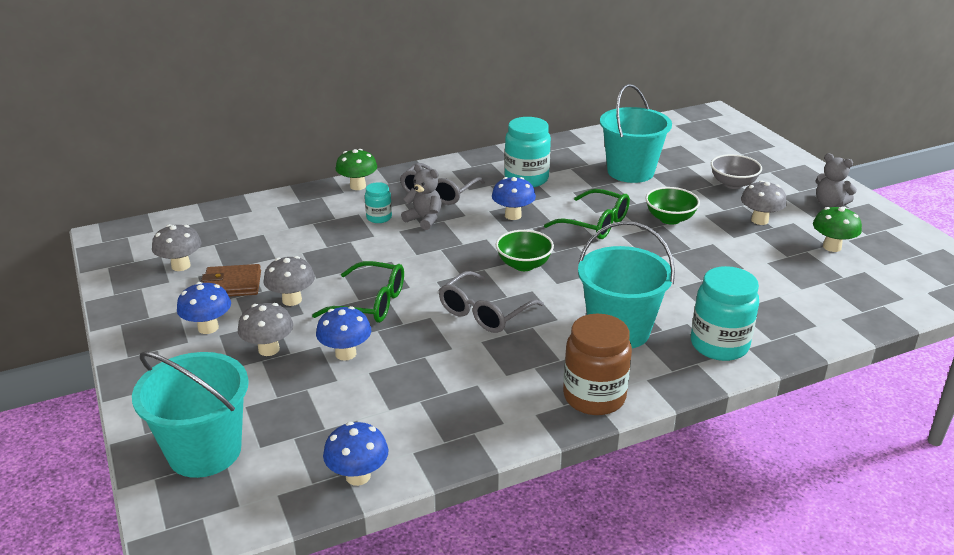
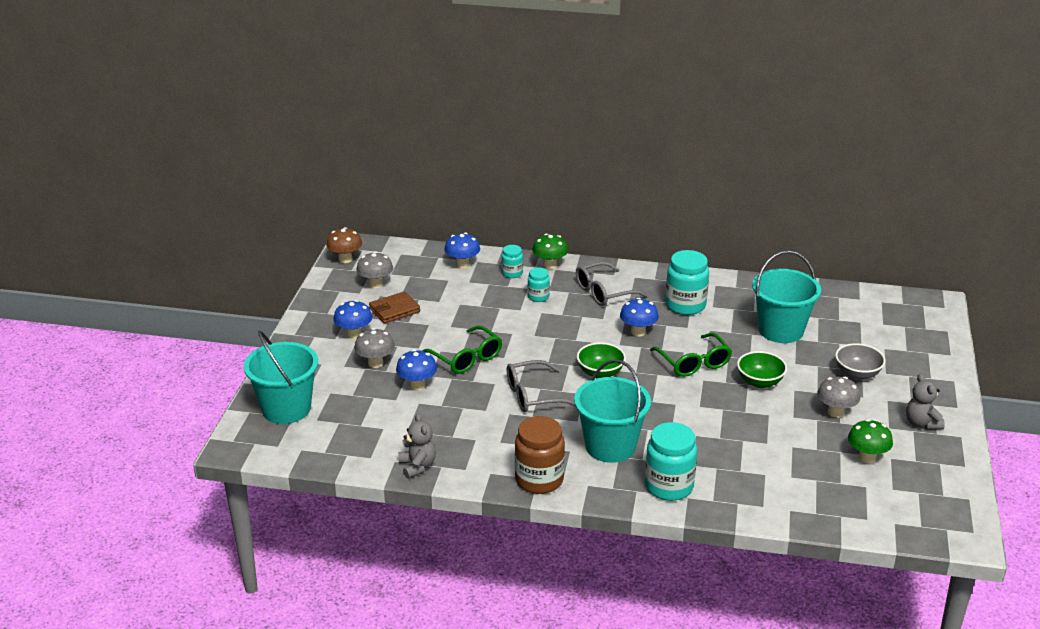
camera: 35 degrees right, 0 degrees up
(115, 253) = (345, 259): none -> brown mushroom
(232, 284) = (394, 310): brown wallet -> brown wallet turned 60 degrees counterclockwise
(292, 300) = (420, 336): grey mushroom -> none
(327, 205) = (512, 273): none -> turquoise jar
(358, 476) = (351, 460): blue mushroom -> blue mushroom (462, 264)
(424, 219) = (568, 310): grey teddy bear -> grey teddy bear (417, 466)

